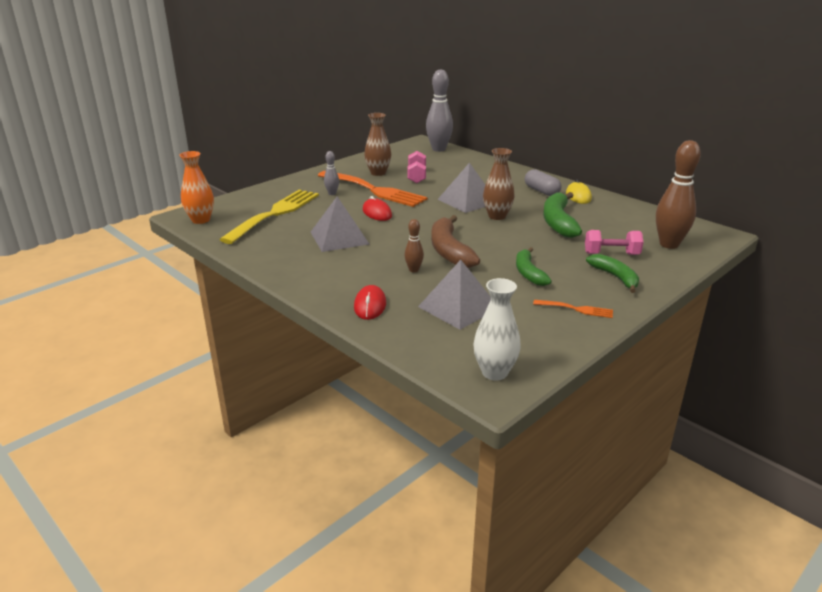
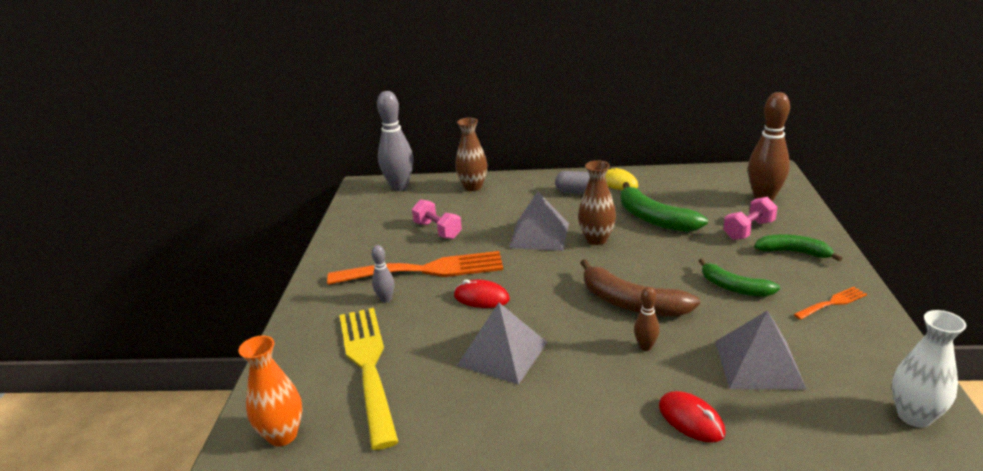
camera: 40 degrees left, 0 degrees up
(378, 173) = (388, 246): brown vase -> brown vase (473, 187)

